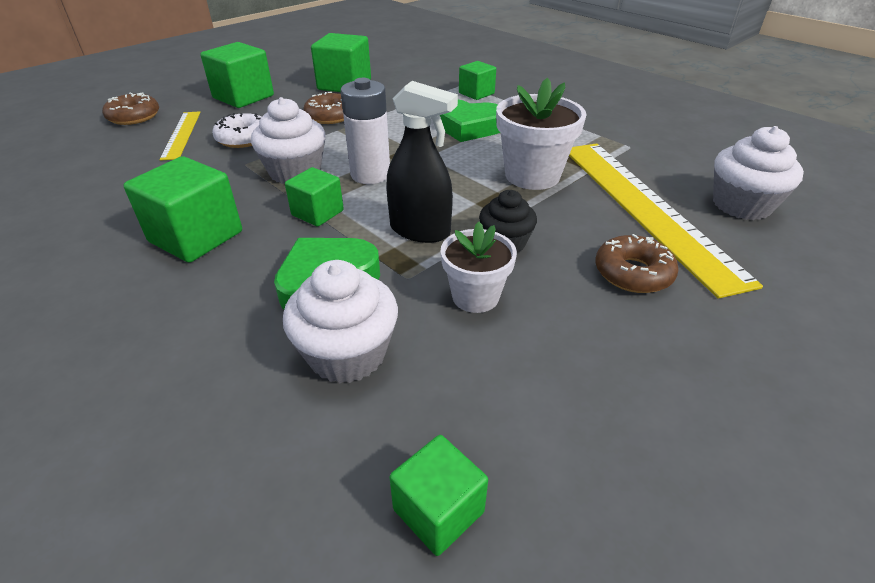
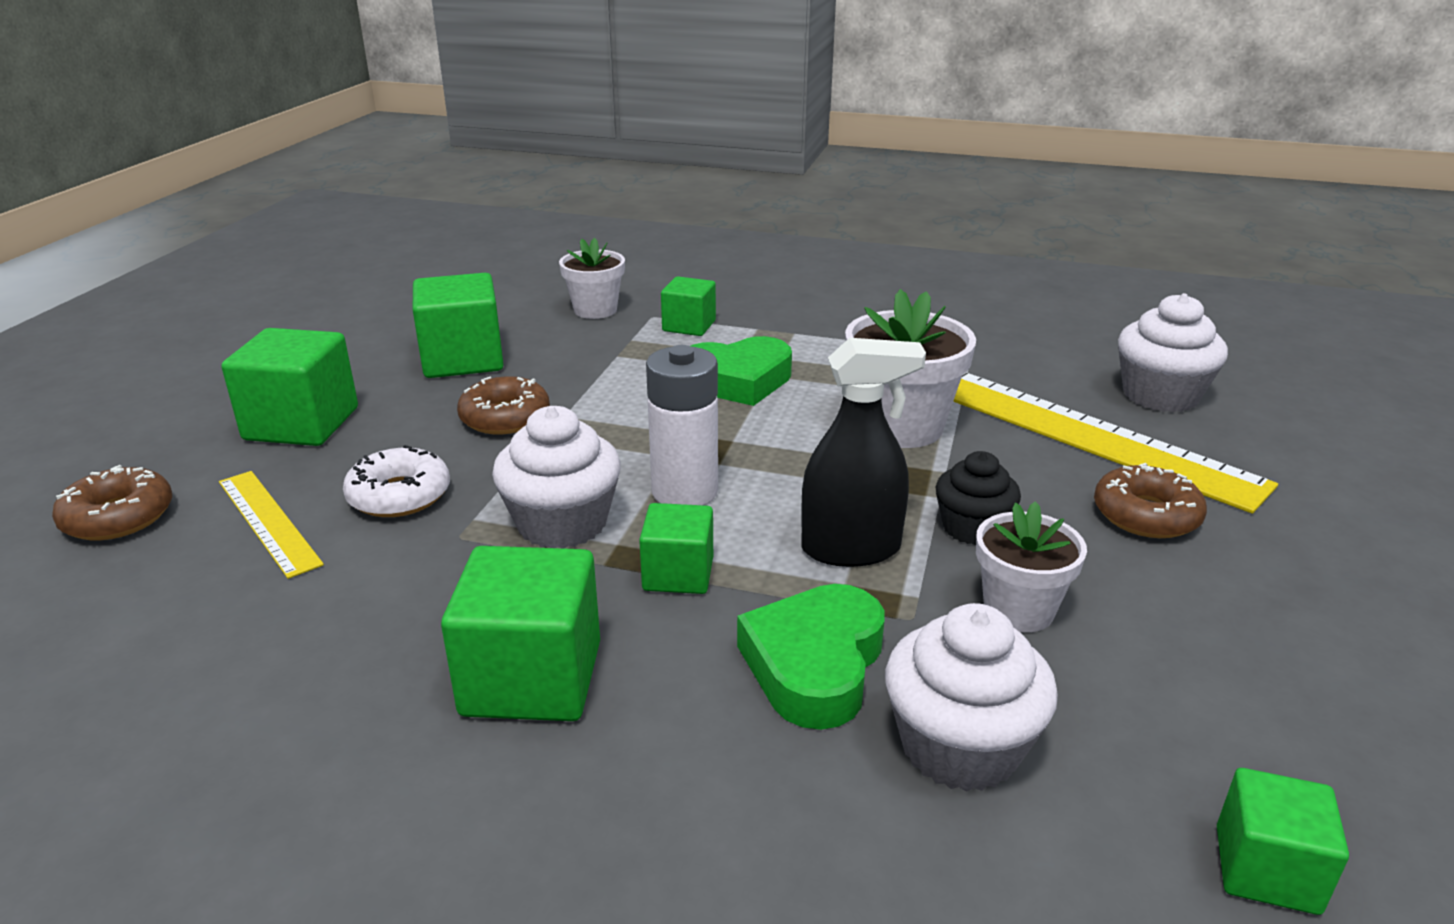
camera: 30 degrees left, 10 degrees down
(437, 75) = (595, 310): none -> white flower pot

